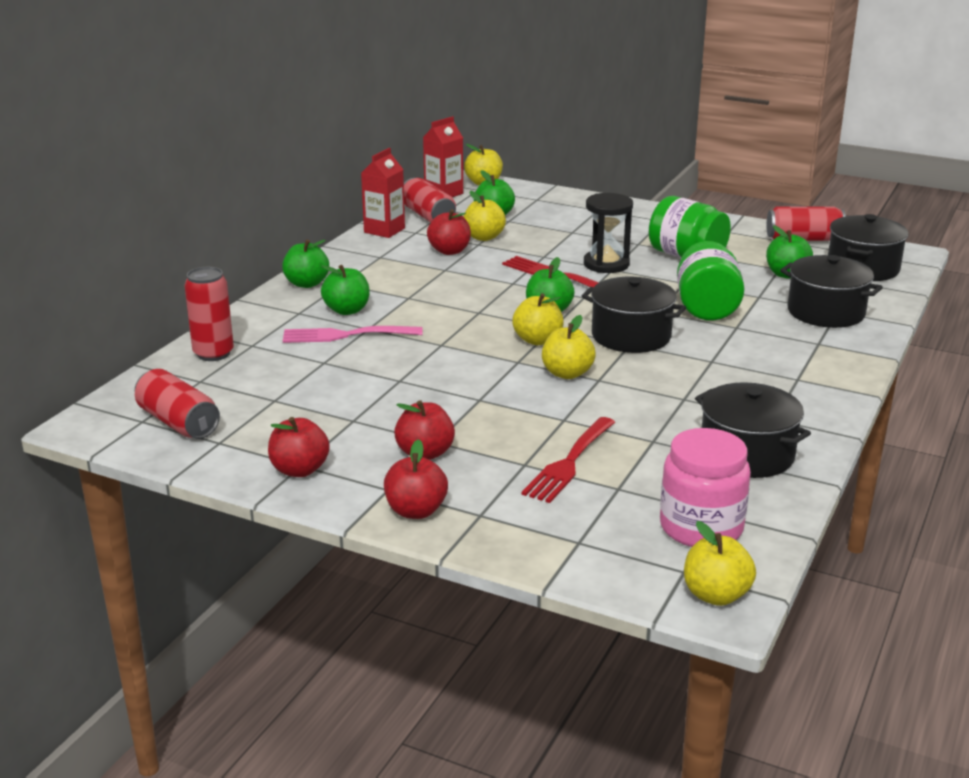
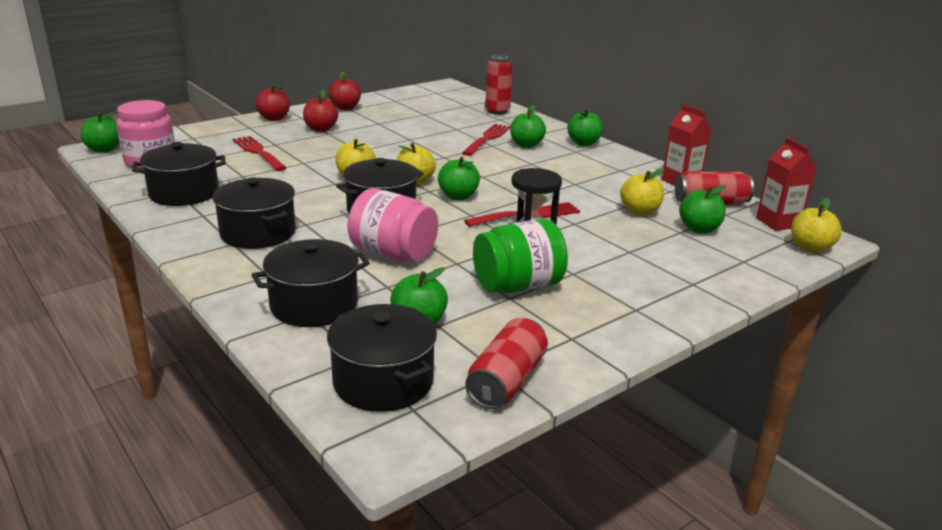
camera: 115 degrees right, 0 degrees up
(178, 422) = (425, 97): red can -> none
(345, 335) = (487, 138): pink fork -> red fork
(449, 251) = (614, 193): red apple -> none
(706, 308) = (393, 254): green jar -> pink jar
(716, 595) = (104, 149): yellow apple -> green apple
(762, 375) = (258, 233): none -> black pot

